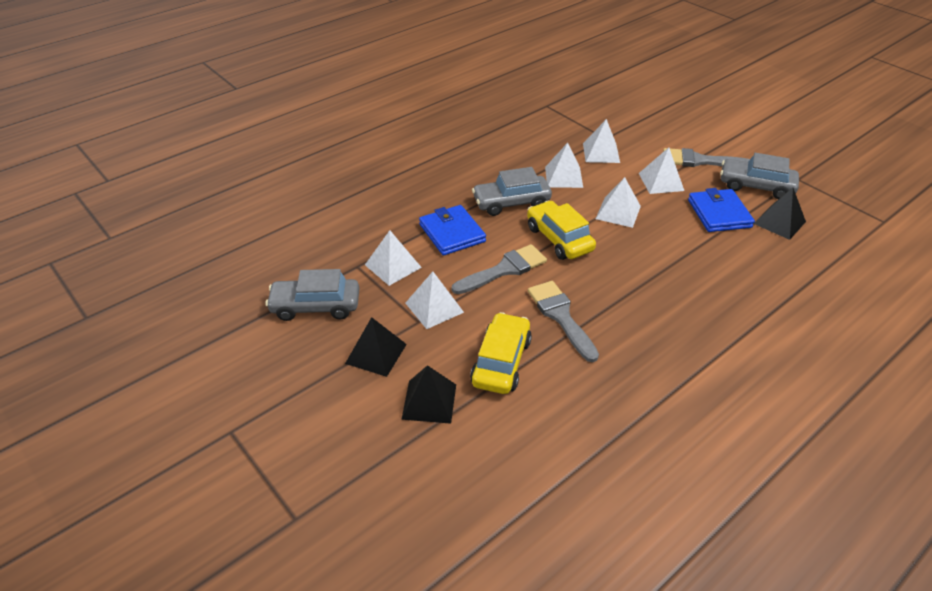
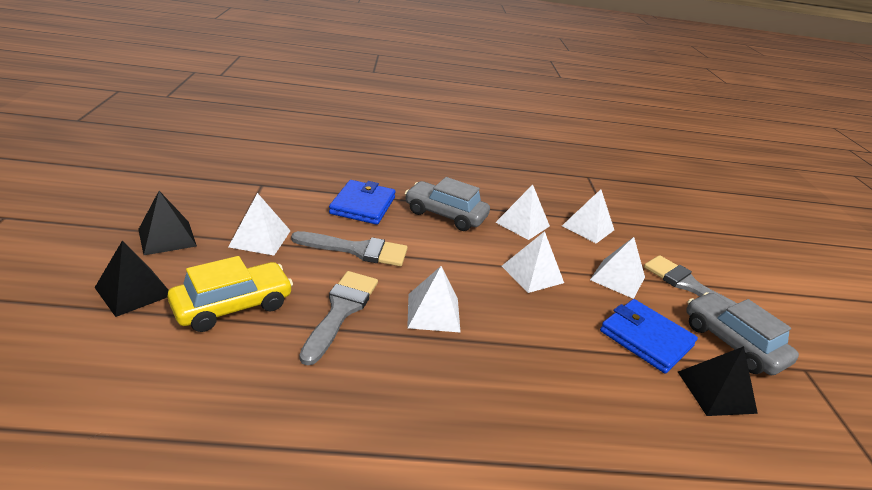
camera: 35 degrees right, 10 degrees down
(315, 306) = (191, 188): grey car -> none
(393, 266) = (283, 198): white pyramid -> white pyramid (433, 312)
(559, 239) = (442, 259): yellow car -> none
(719, 213) = (646, 338): blue wallet -> blue wallet turned 75 degrees counterclockwise

